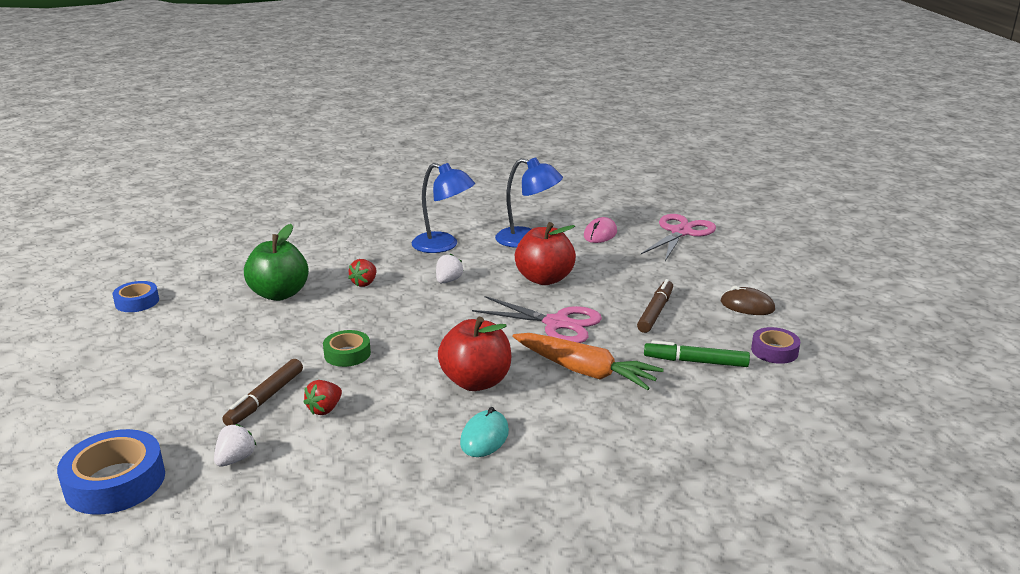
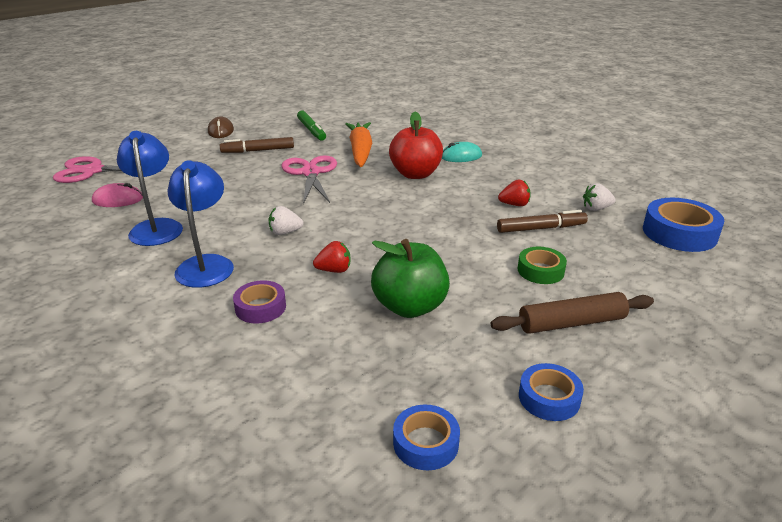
camera: 125 degrees left, 5 degrees up
(158, 341) = (571, 323): none -> brown rolling pin
(184, 260) = (425, 443): none -> blue tape
(347, 354) = (450, 225): green tape -> green tape (540, 271)
(544, 279) = (240, 196): red apple -> none
(774, 351) = (275, 117): purple tape -> purple tape (260, 307)

